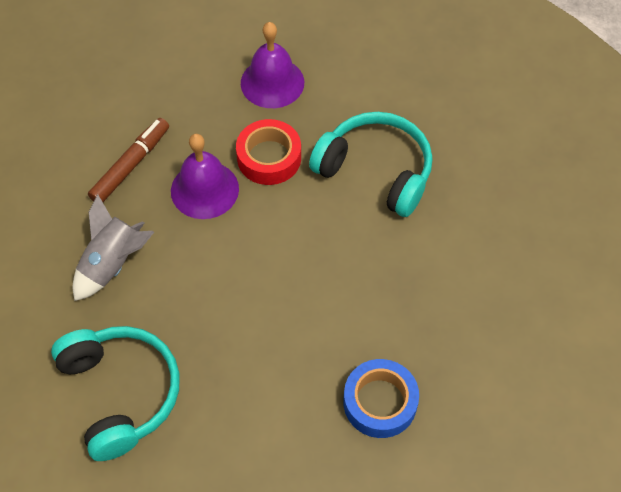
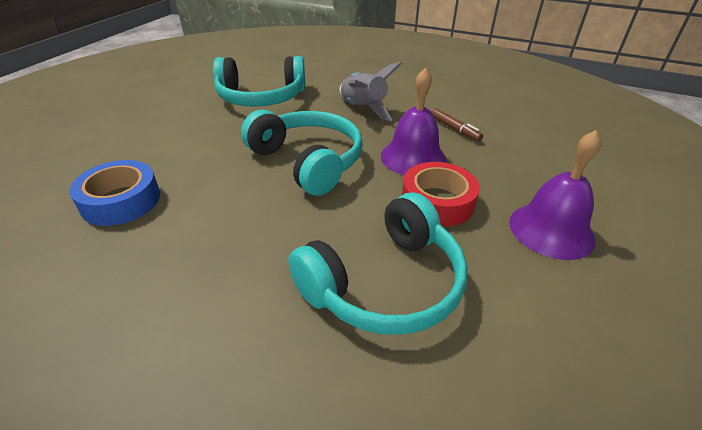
camera: 110 degrees right, 20 degrees down
(131, 165) = (454, 129): brown marker -> brown marker, size x0.65
(249, 276) = (308, 161): none -> turquoise headphones

